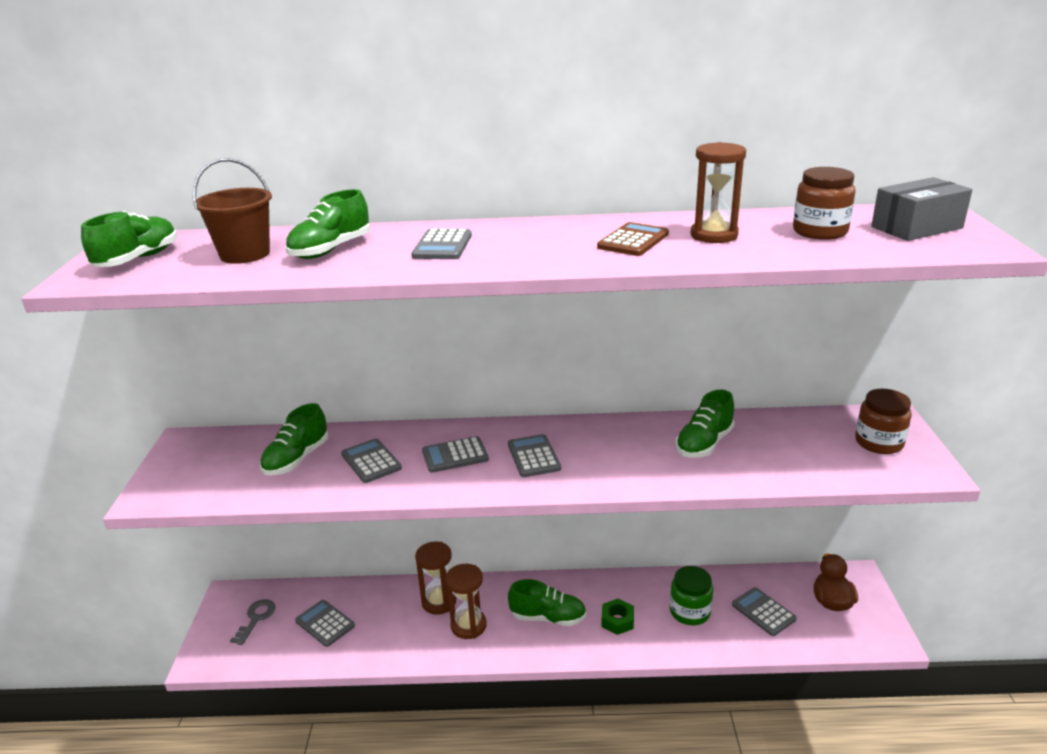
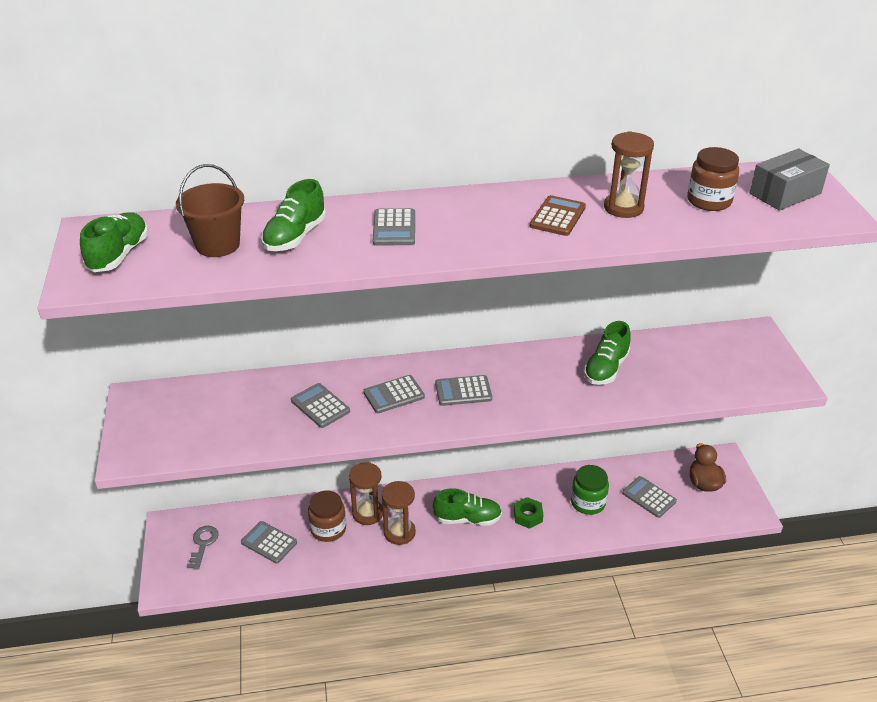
camera: 10 degrees left, 10 degrees up
(297, 459) = (251, 408): green shoe -> none
(533, 456) = (463, 391): grey calculator -> grey calculator turned 75 degrees counterclockwise
(879, 442) = (748, 358): brown jar -> brown jar (328, 529)

